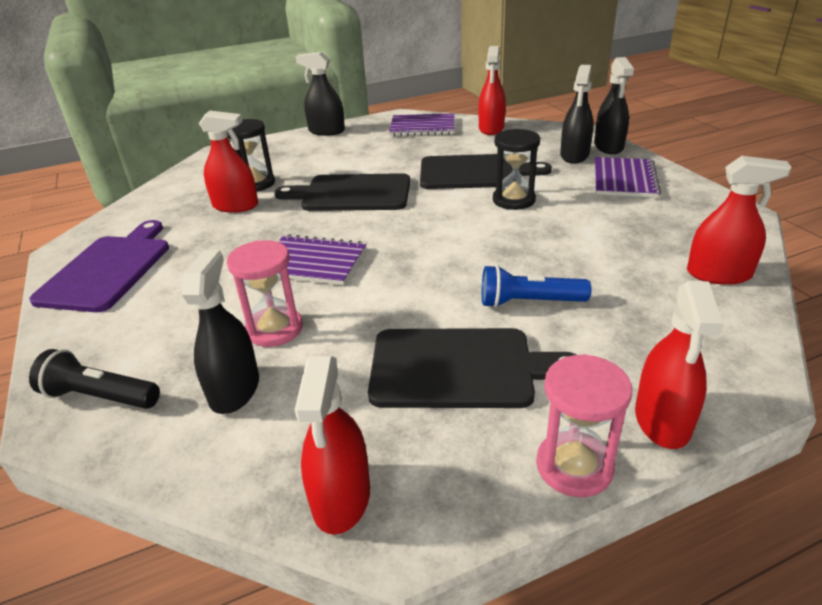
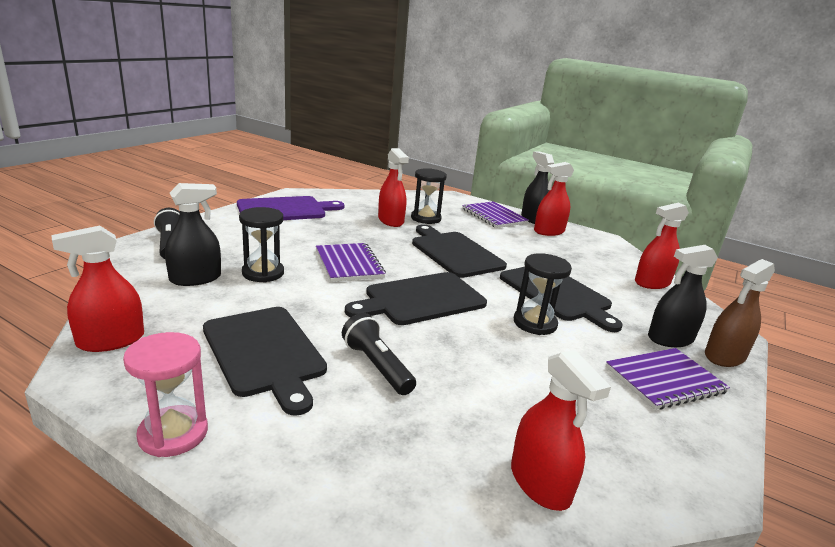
camera: 50 degrees right, 10 degrees down
(274, 329) = (263, 273): pink hourglass -> black hourglass
(422, 127) = (601, 252): purple notebook -> purple notebook (494, 216)
(427, 242) = (420, 299): none -> black cutting board
(528, 302) = (377, 366): blue flashlight -> black flashlight
(608, 146) = (724, 356): black spray bottle -> brown spray bottle
(662, 420) = (254, 476): red spray bottle -> red spray bottle (549, 231)

